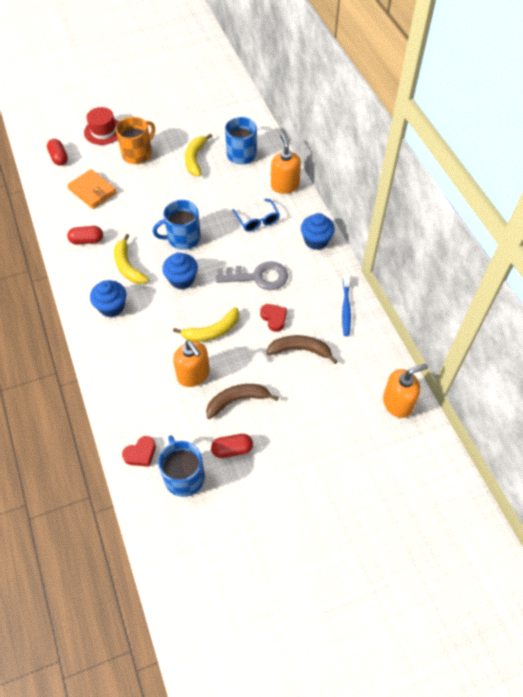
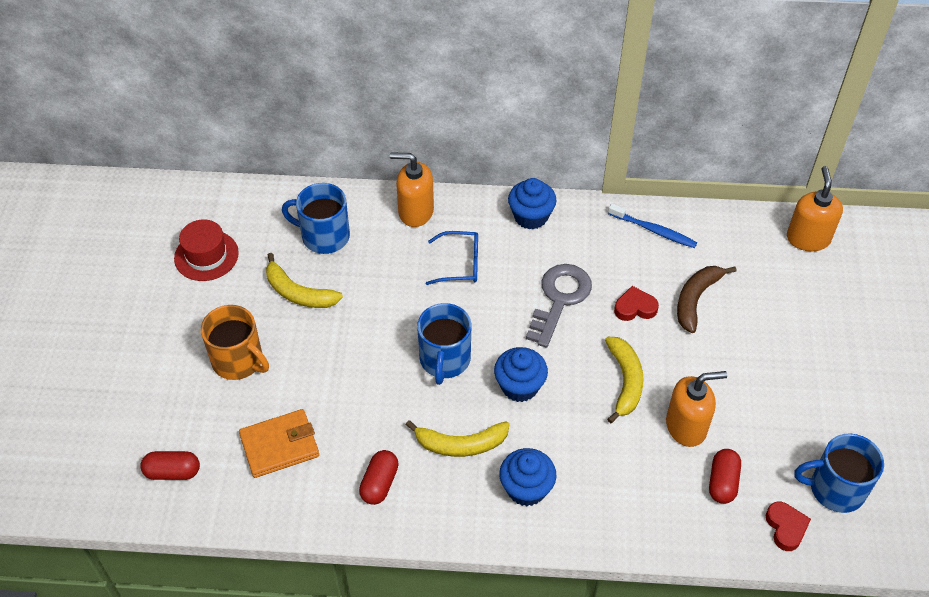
camera: 65 degrees left, 5 degrees down
(103, 131) = (155, 391): red hat -> red hat (206, 255)
(138, 154) = (238, 360): orange mug -> orange mug turned 150 degrees clockwise
(232, 449) = (814, 423): red capsule -> red capsule (722, 482)
(237, 401) = (745, 393): brown banana -> none

